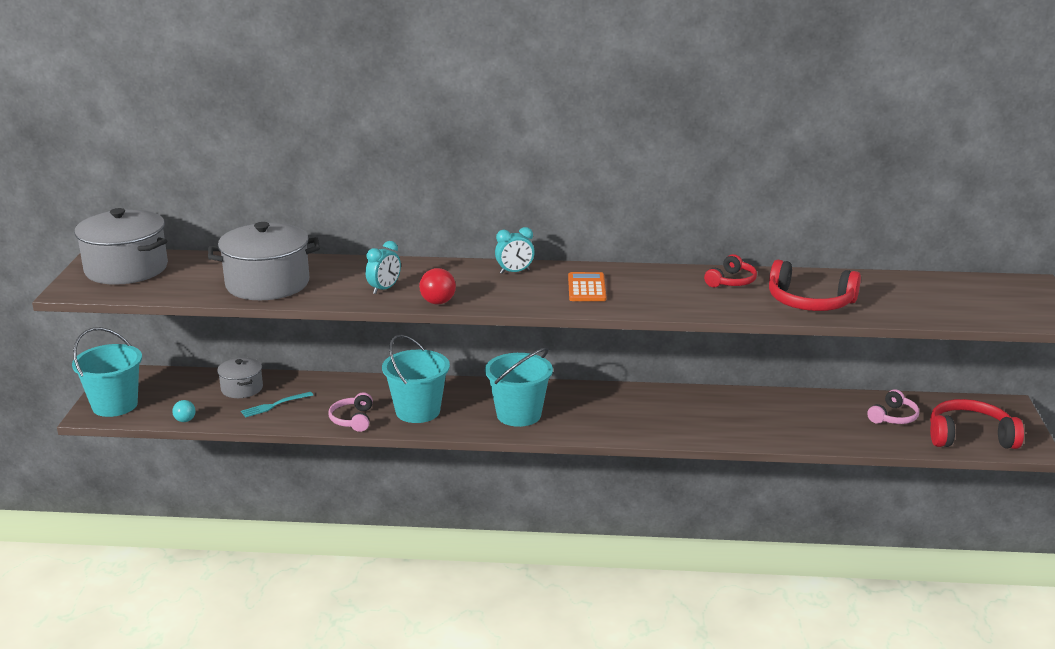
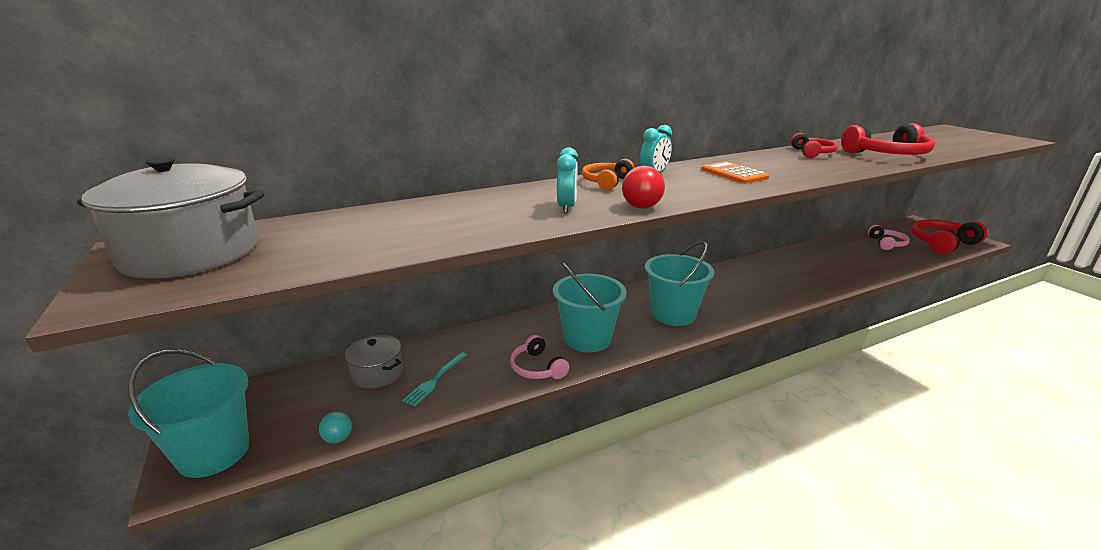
camera: 30 degrees left, 0 degrees up
(267, 284) = (425, 229): grey pot -> none
(459, 271) = (606, 182): none -> orange headphones

